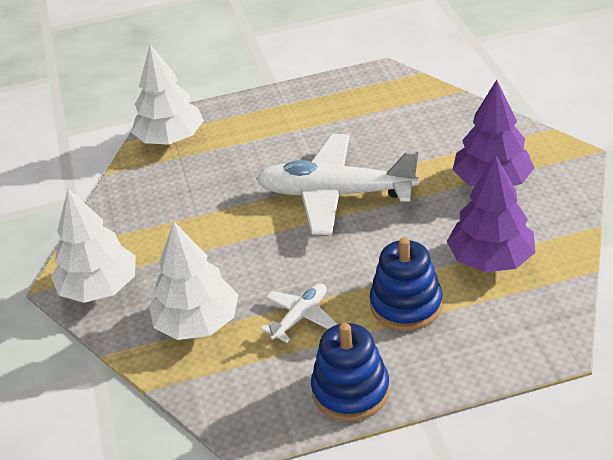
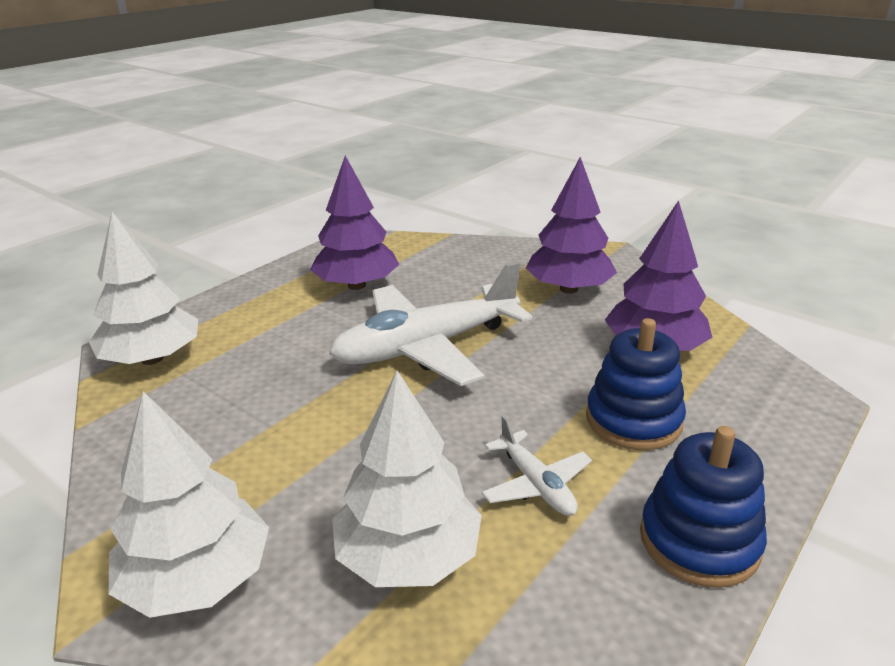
camera: 40 degrees left, 10 degrees down
(300, 317) = (536, 484): white plane -> white plane turned 150 degrees clockwise
(340, 121) = (357, 285): none -> purple tree

